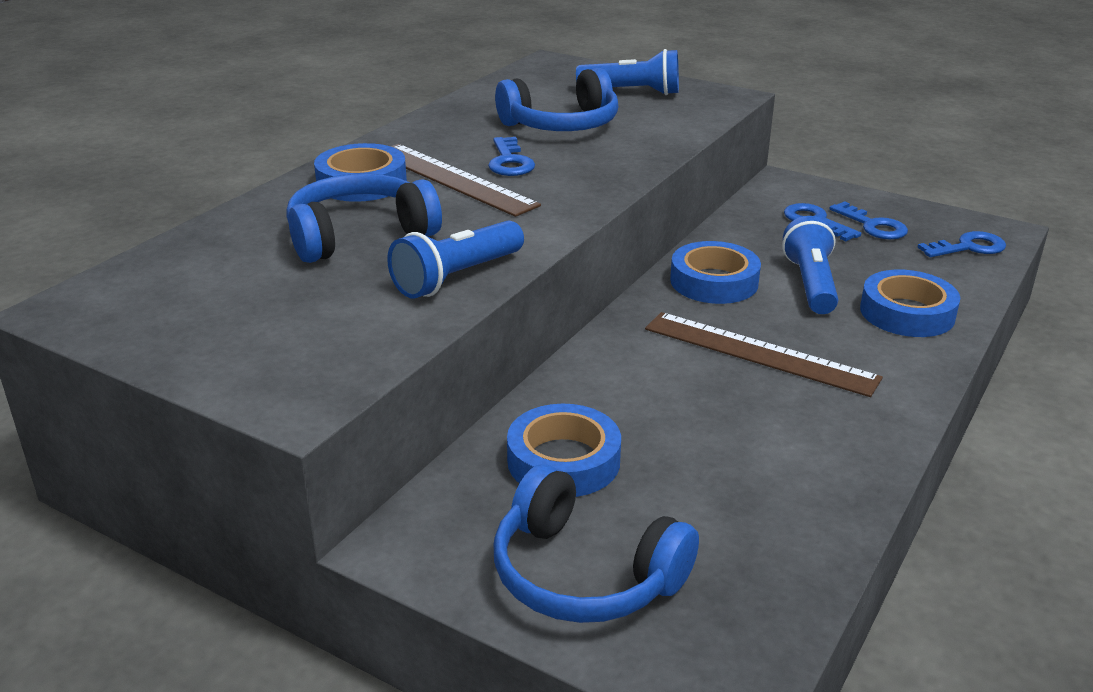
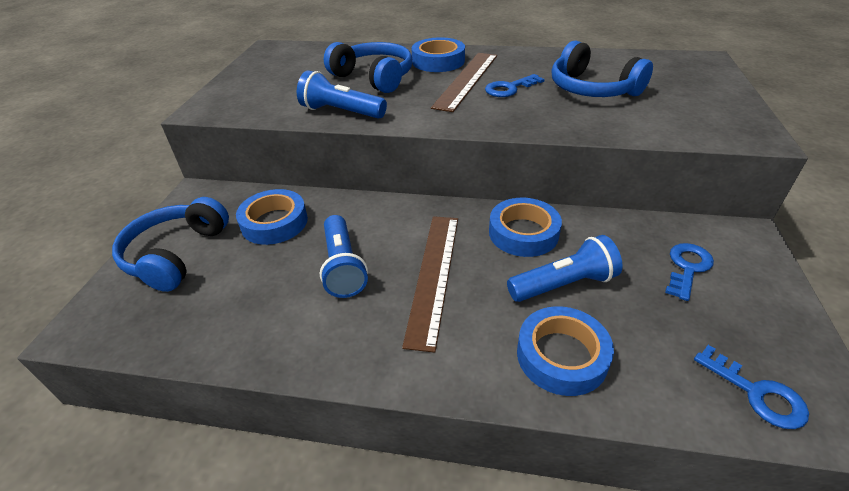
camera: 70 degrees right, 10 degrees up
(632, 92) = (694, 98): blue flashlight -> blue flashlight (343, 266)
(873, 226) = (722, 307): blue key -> none

